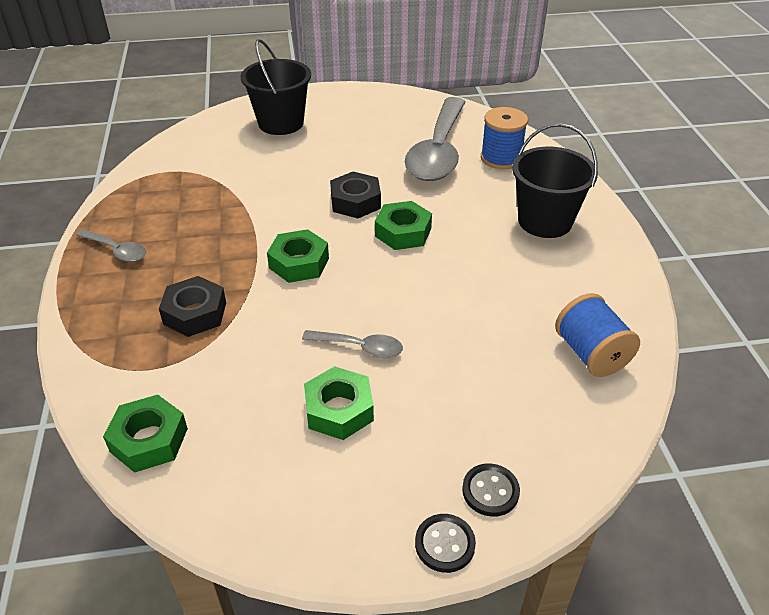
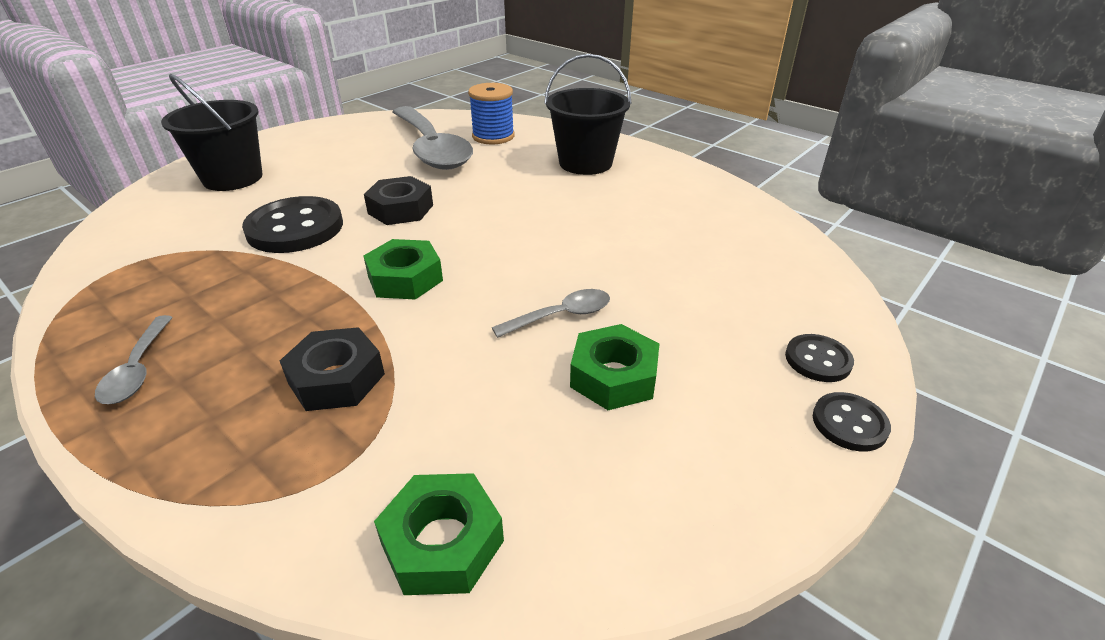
camera: 40 degrees left, 5 degrees down
(117, 250) = (138, 369): grey spoon -> grey spoon turned 90 degrees clockwise
(277, 186) = (295, 228): none -> black button
(403, 232) = (478, 214): green nut -> none
(591, 354) = (740, 229): blue spool -> none

